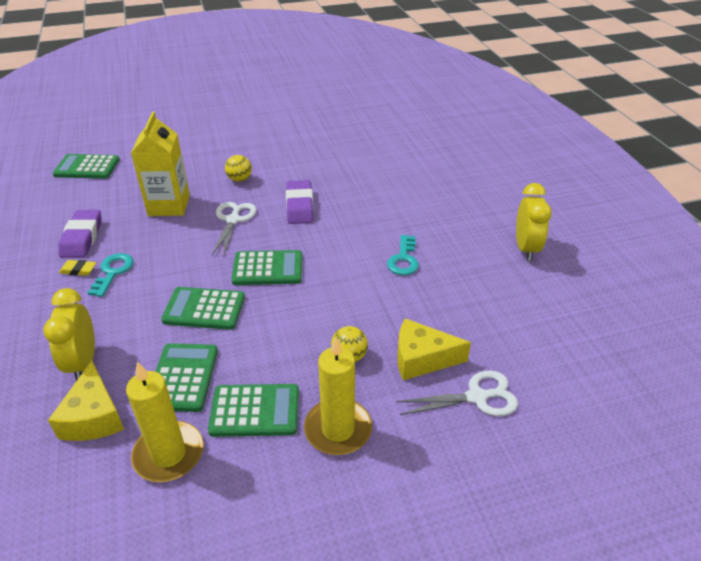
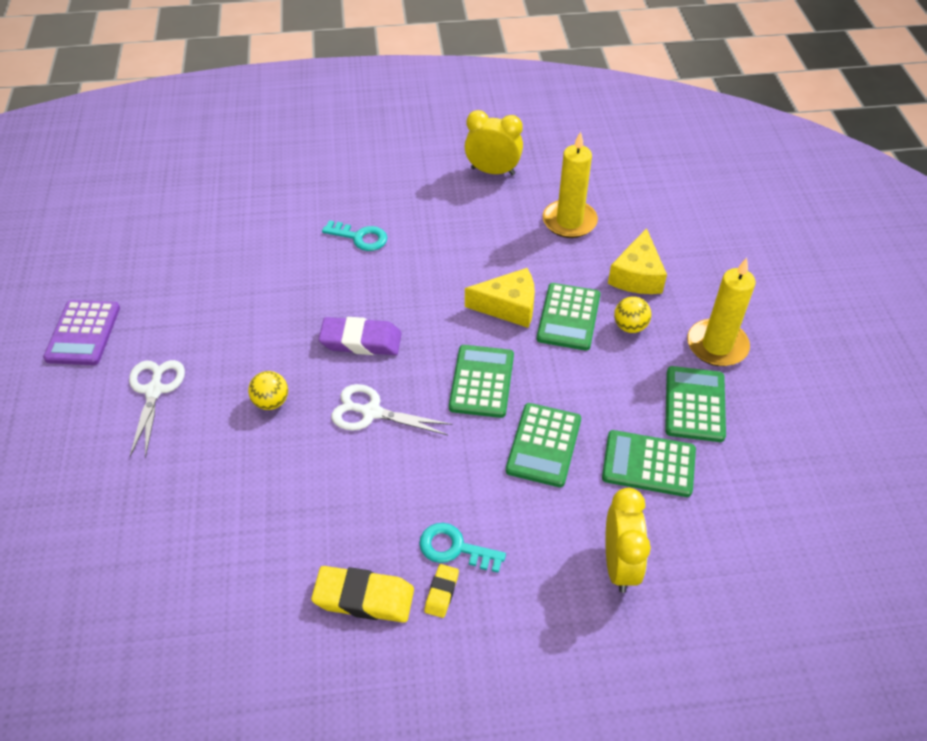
camera: 80 degrees left, 10 degrees up
(82, 238) = (364, 598): purple eraser -> yellow eraser
(83, 363) = (619, 564): yellow clock -> yellow clock turned 90 degrees counterclockwise
(87, 167) = (150, 617): green calculator -> green calculator (568, 317)
(94, 417) = (699, 544): yellow cheese -> yellow cheese (508, 306)
(169, 205) = (312, 488): yellow carton -> none
(169, 454) = (745, 474): yellow candle -> yellow candle (569, 221)
(286, 110) = (83, 333): none -> purple calculator
(403, 259) = (490, 263): turquoise key -> turquoise key (360, 237)
(477, 397) = (683, 250): white scissors -> white scissors (154, 391)

